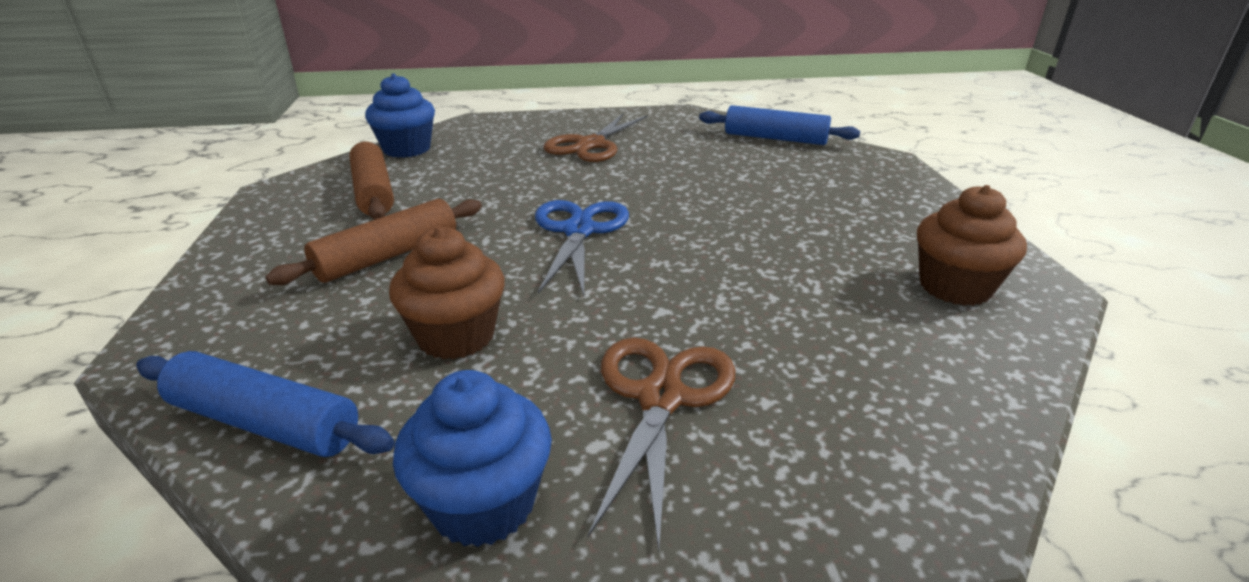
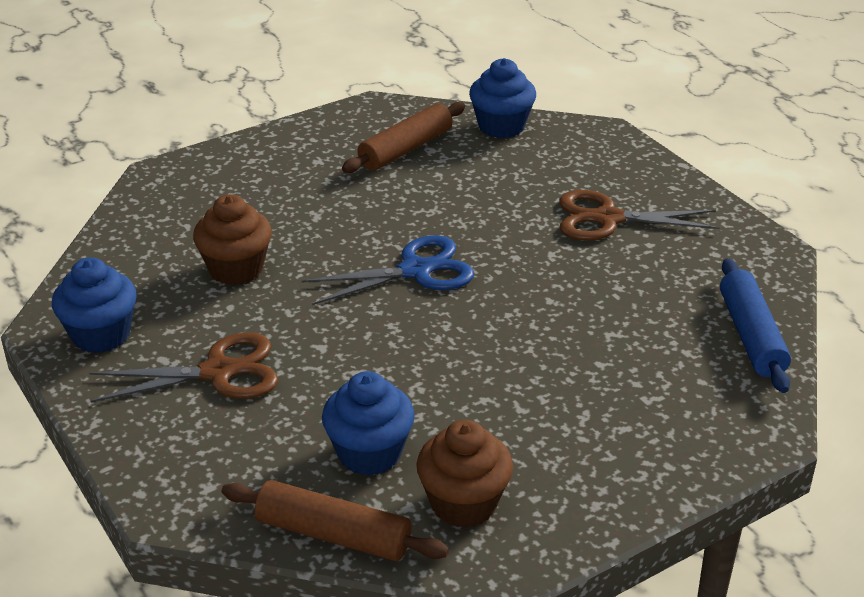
camera: 65 degrees right, 5 degrees up
(265, 422) = (125, 239): blue rolling pin -> none
(388, 256) = (314, 200): brown rolling pin -> brown rolling pin (333, 534)
(865, 321) = (369, 453): none -> blue cupcake

